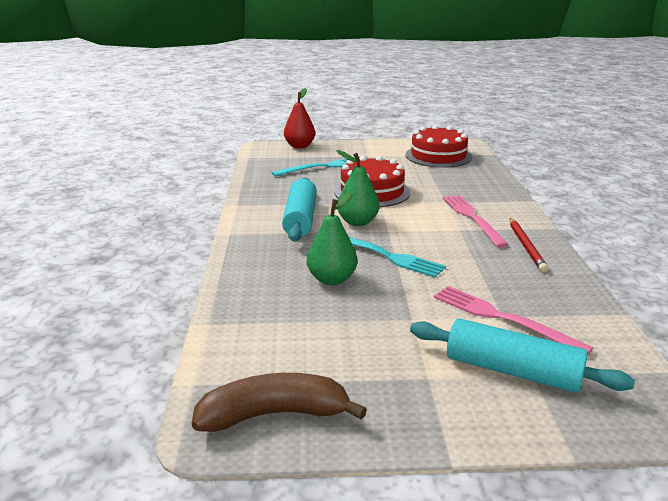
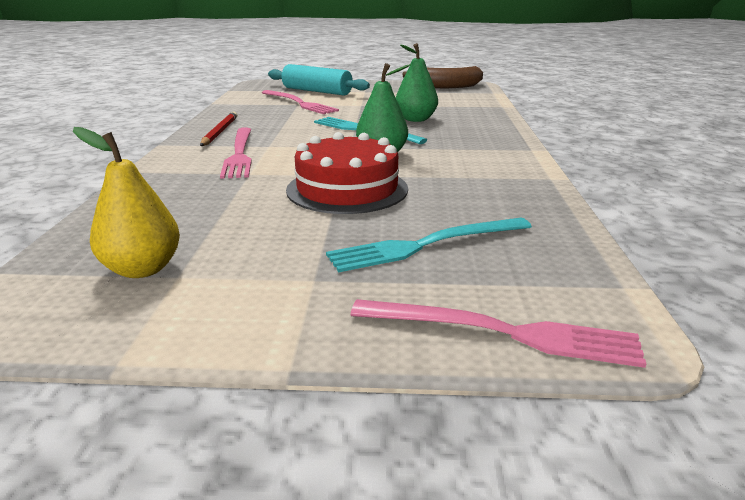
camera: 175 degrees left, 0 degrees up
(299, 146) = (502, 332): red pear -> pink fork
(300, 219) = (452, 159): turquoise rolling pin -> none
(438, 156) = (142, 269): red cake -> yellow pear

